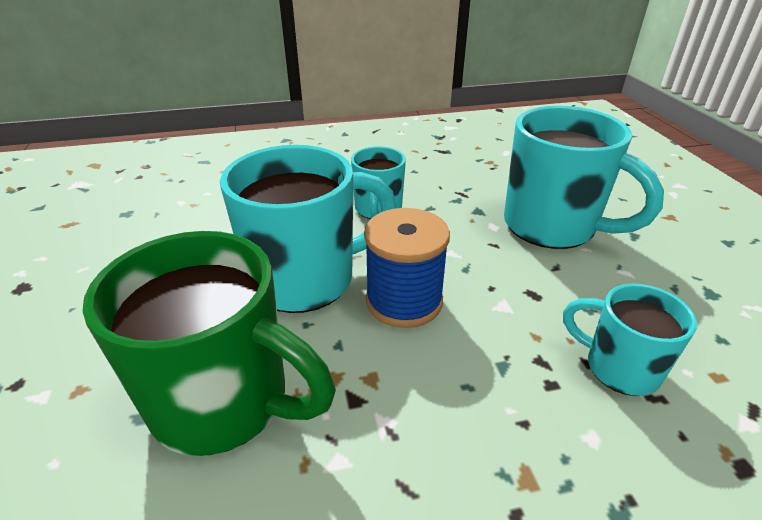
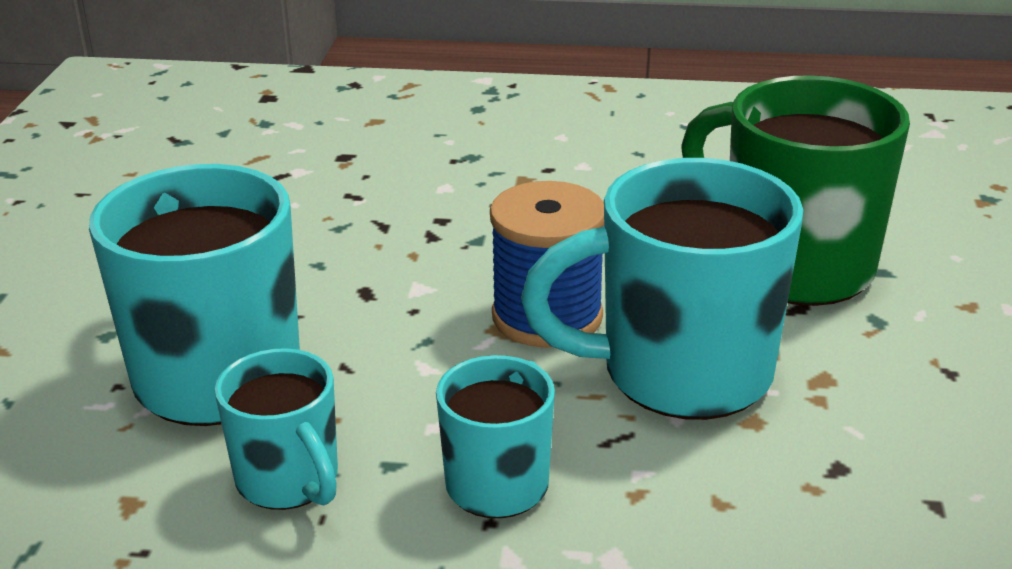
camera: 160 degrees left, 5 degrees down
(619, 368) = (358, 217): turquoise mug -> turquoise mug (289, 481)

